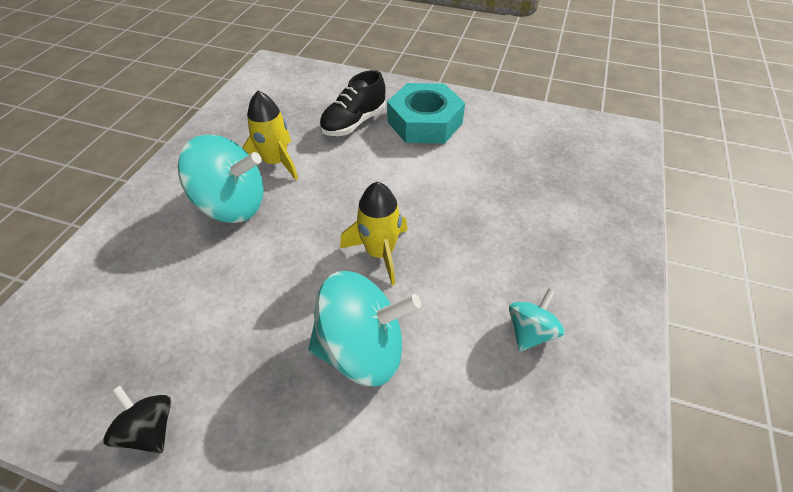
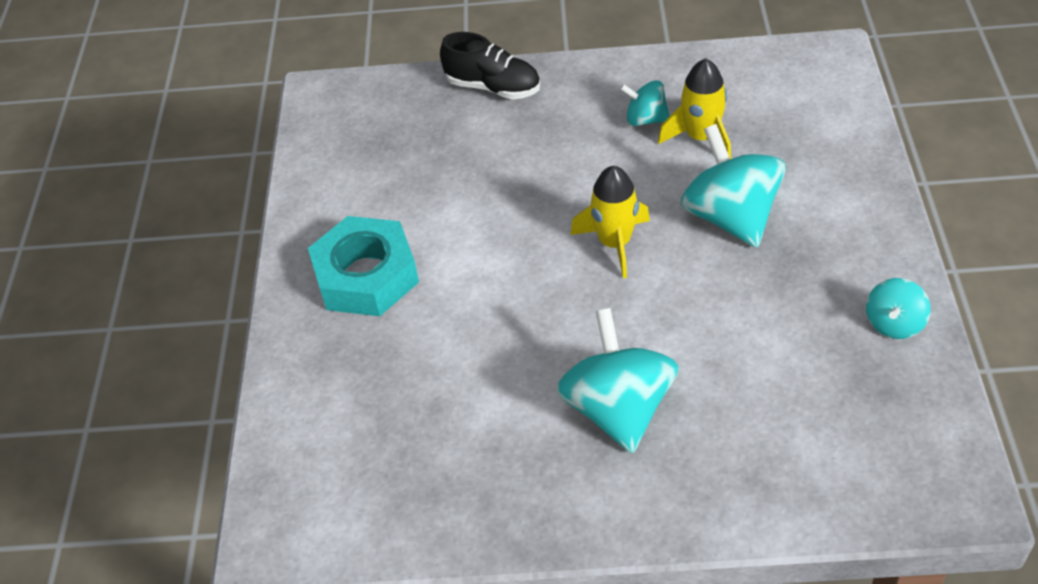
camera: 105 degrees left, 0 degrees up
(149, 429) = (894, 323): black spinning top -> turquoise spinning top
(276, 162) = (519, 402): yellow rocket -> yellow rocket (701, 138)
(354, 123) = (397, 352): black shoe -> black shoe (493, 87)

